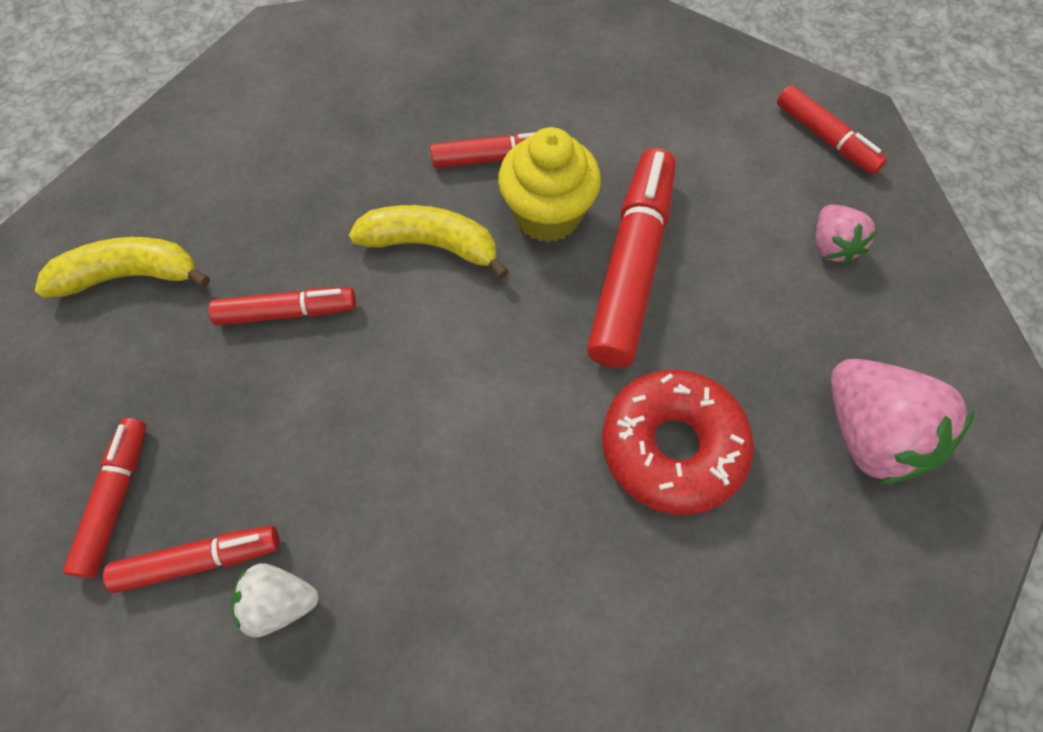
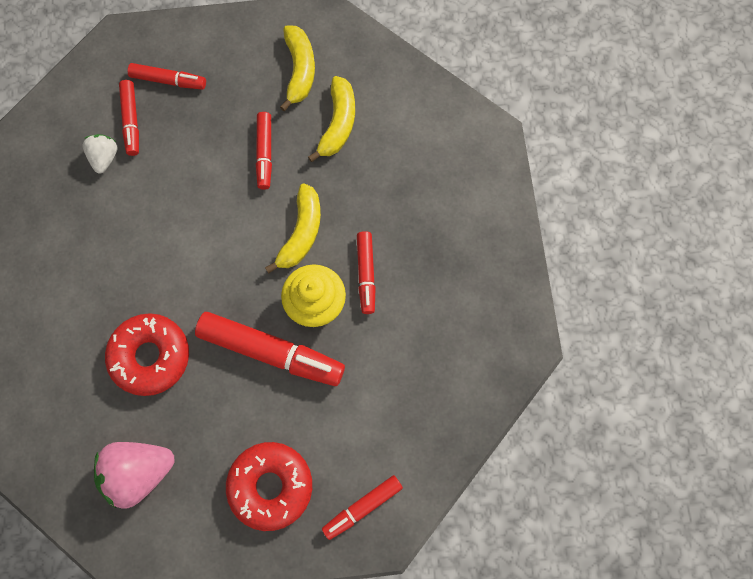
camera: 95 degrees right, 10 degrees up
(239, 212) = (338, 124): none -> yellow banana
(831, 246) = (271, 486): pink strawberry -> red donut

